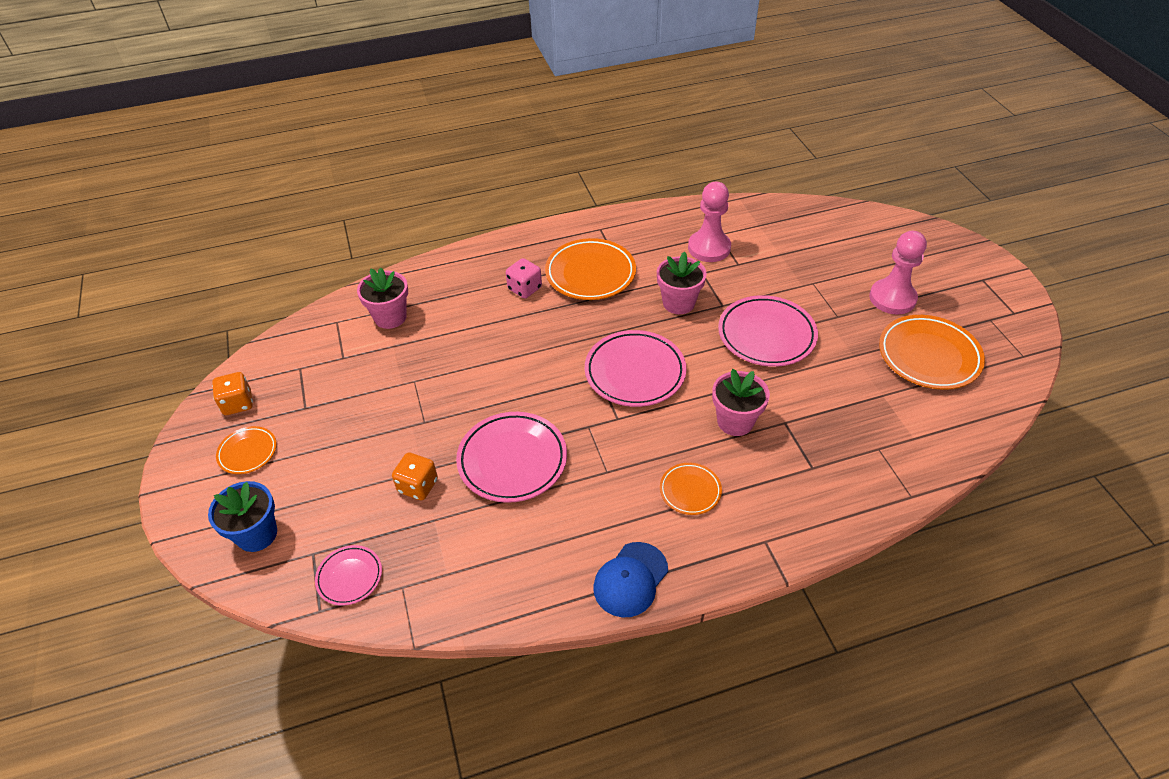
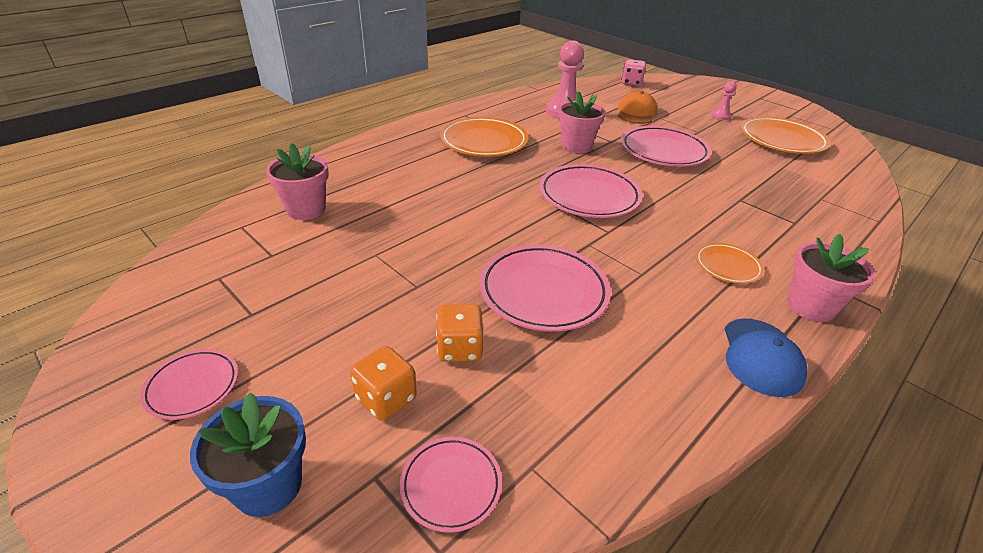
camera: 30 degrees left, 10 degrees down
(238, 403) = (145, 336): orange dice -> orange dice (386, 398)
(248, 452) = (192, 386): orange plate -> pink plate
(524, 288) = (433, 162): pink dice -> pink dice (631, 83)
(735, 421) = (704, 208): pink flower pot -> pink flower pot (810, 306)
(791, 269) = (636, 113): none -> orange cap
(892, 298) = (720, 116): pink pawn -> pink pawn, size x0.52

